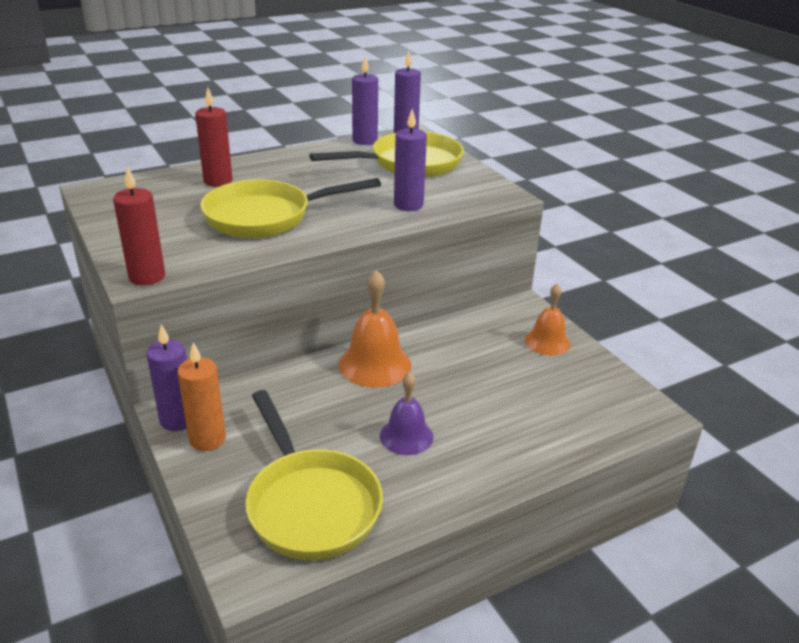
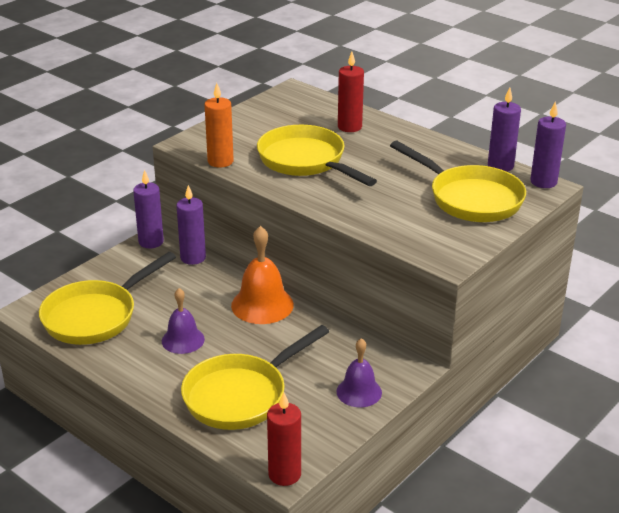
camera: 70 degrees right, 0 degrees up
(147, 277) = (188, 146): red candle -> red candle (284, 474)
(207, 439) = (138, 259): orange candle -> orange candle (220, 161)
(408, 205) = (381, 215): purple candle -> purple candle (193, 258)
(525, 414) = (241, 395): none -> yellow pan
(547, 341) = (359, 392): orange bell -> purple bell

